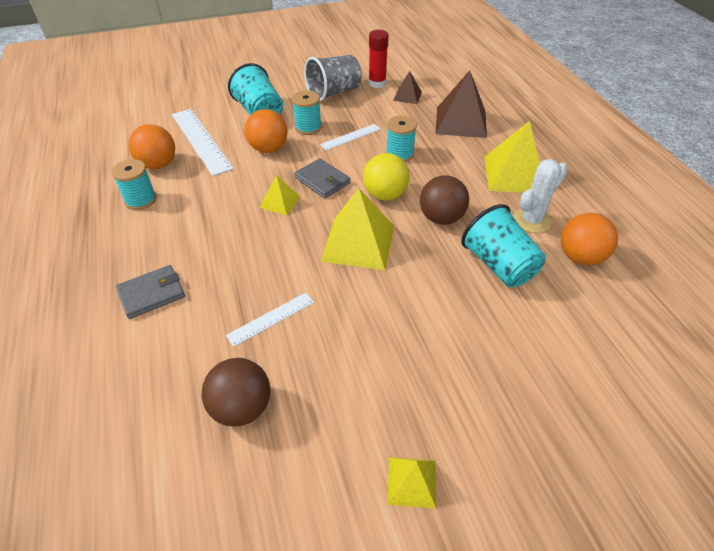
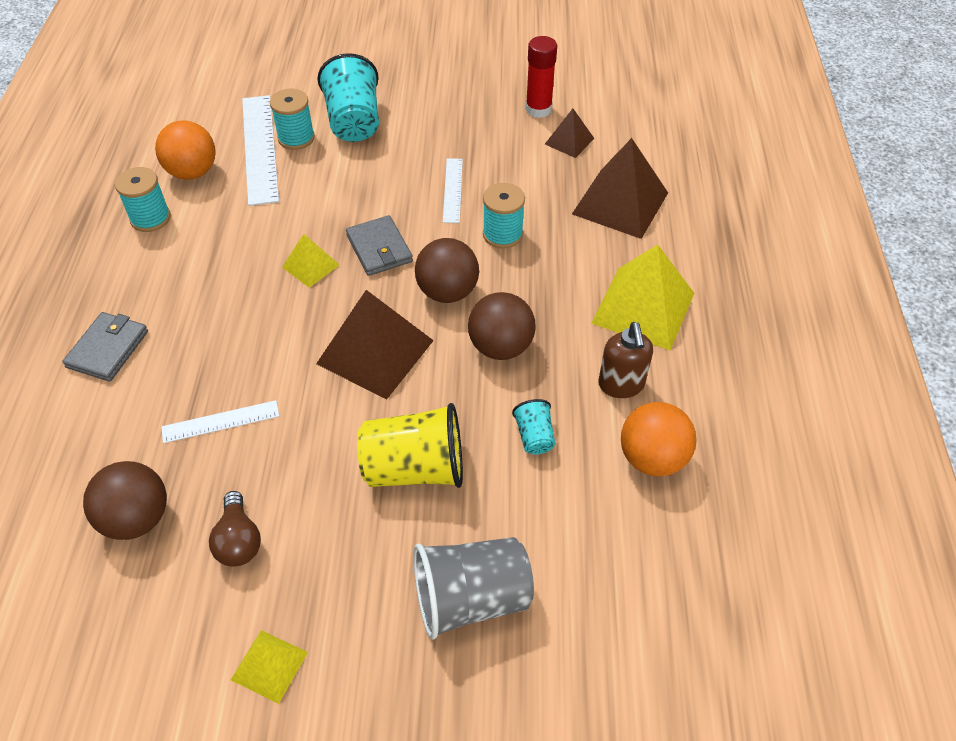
camera: 20 degrees right, 5 degrees up
(152, 294) = (108, 349): grey wallet -> grey wallet turned 60 degrees counterclockwise
(268, 149) = (336, 182): orange ball -> none
(308, 127) = (404, 161): turquoise spool -> turquoise spool (296, 138)
(333, 397) = (239, 541): none -> brown light bulb
(334, 93) = (469, 112): grey cup -> grey cup (471, 598)
(351, 137) = (453, 190): white ruler -> white ruler turned 75 degrees counterclockwise
(358, 243) = (375, 351): yellow pyramid -> brown pyramid
(385, 195) = (447, 292): yellow ball -> brown ball
(432, 308) = (415, 468): none -> yellow cup
(498, 265) = (534, 436): turquoise cup -> turquoise cup, size x0.49
(531, 220) = (621, 385): white cactus -> brown soap dispenser

